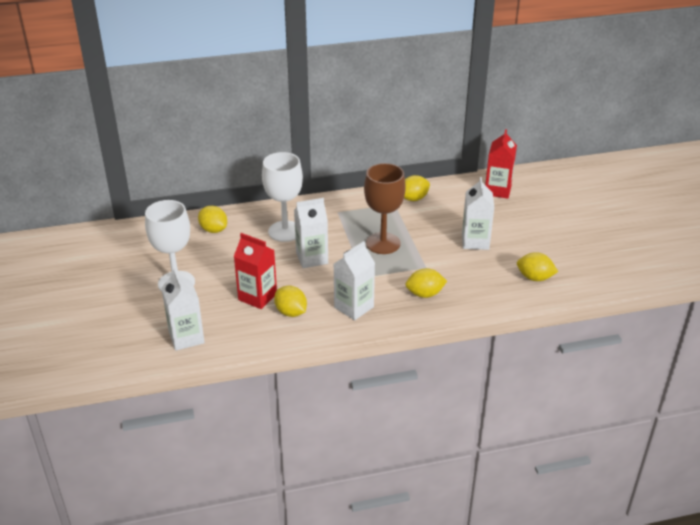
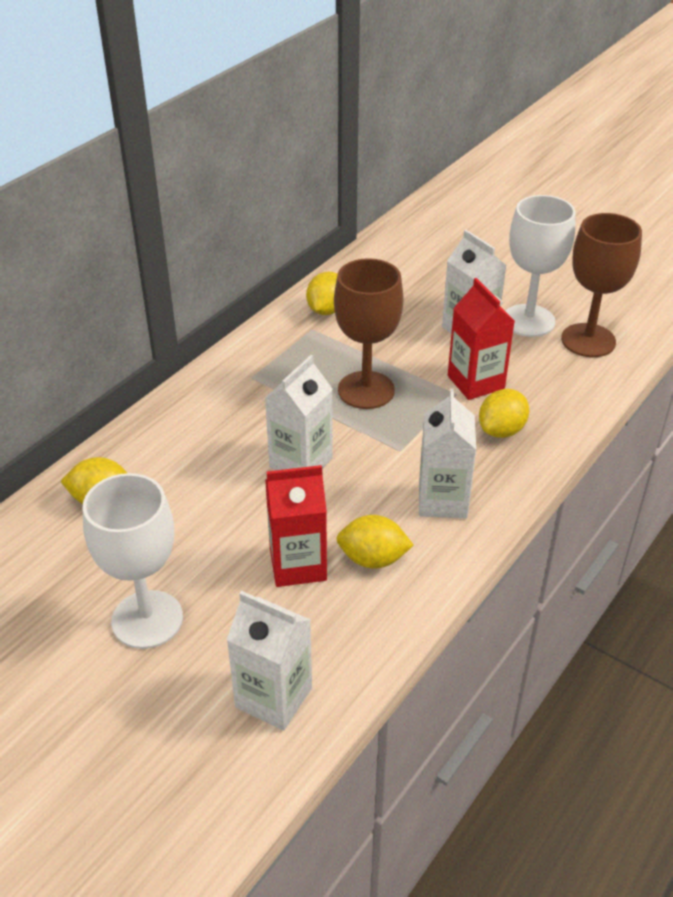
camera: 40 degrees left, 5 degrees up
(285, 231) = (214, 444): white goblet -> white goblet (528, 321)
(497, 190) = (411, 251): red carton -> red carton (476, 382)
(534, 278) = (588, 340): yellow lemon -> brown goblet

